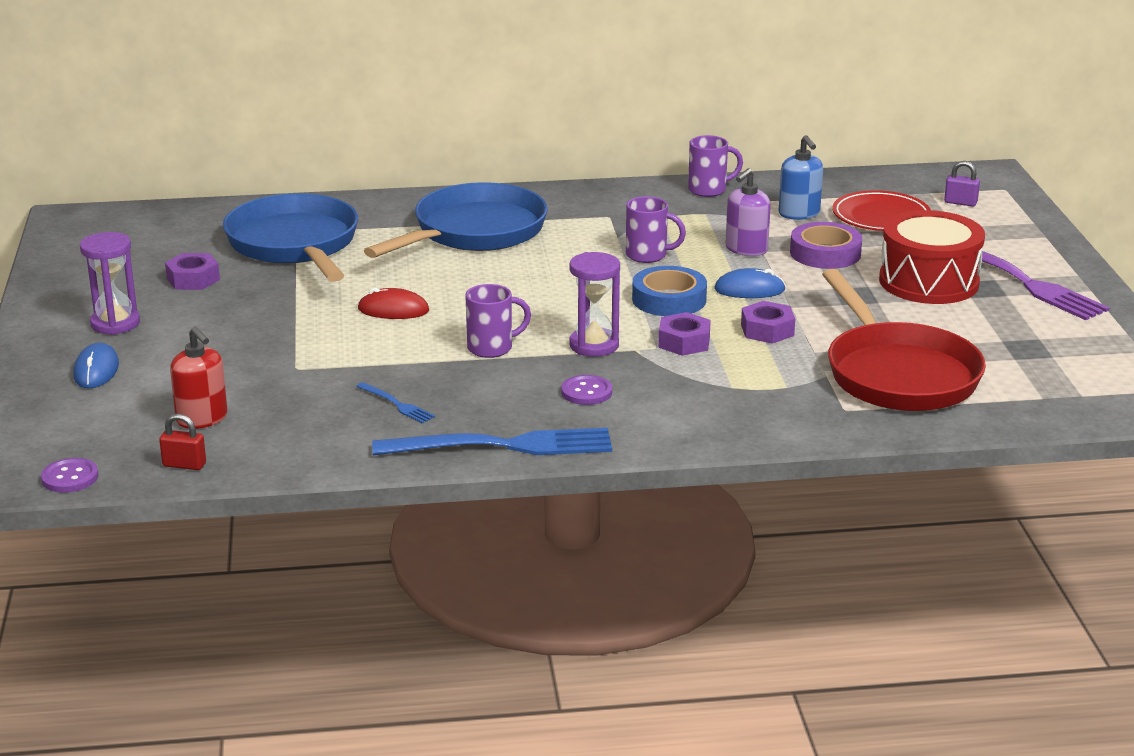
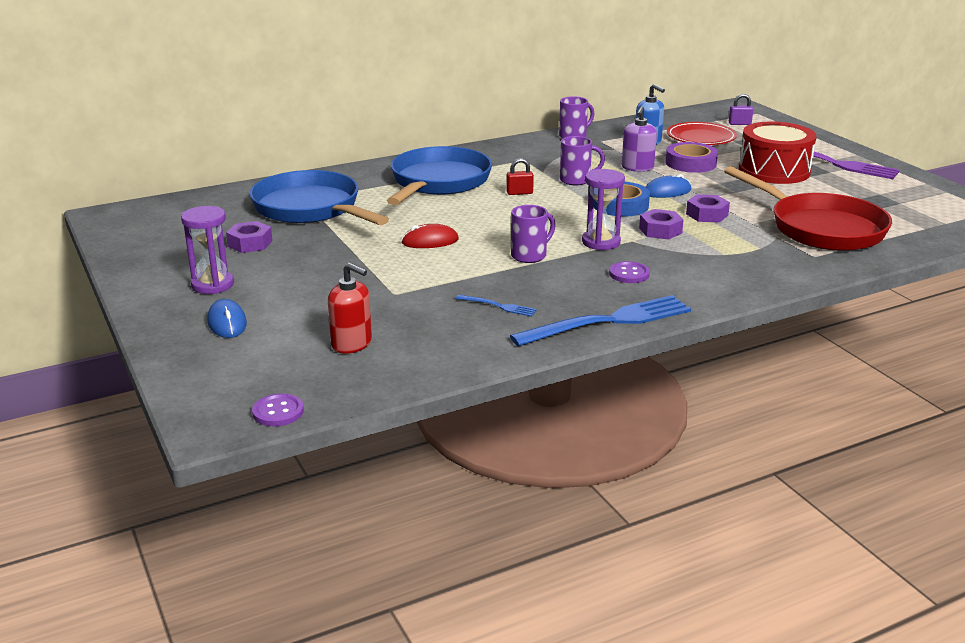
camera: 20 degrees left, 0 degrees up
(184, 465) = (370, 382): red padlock -> red padlock (519, 193)

